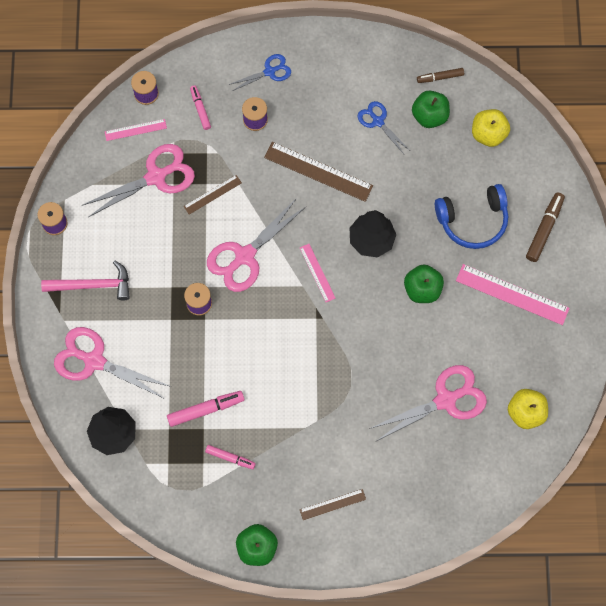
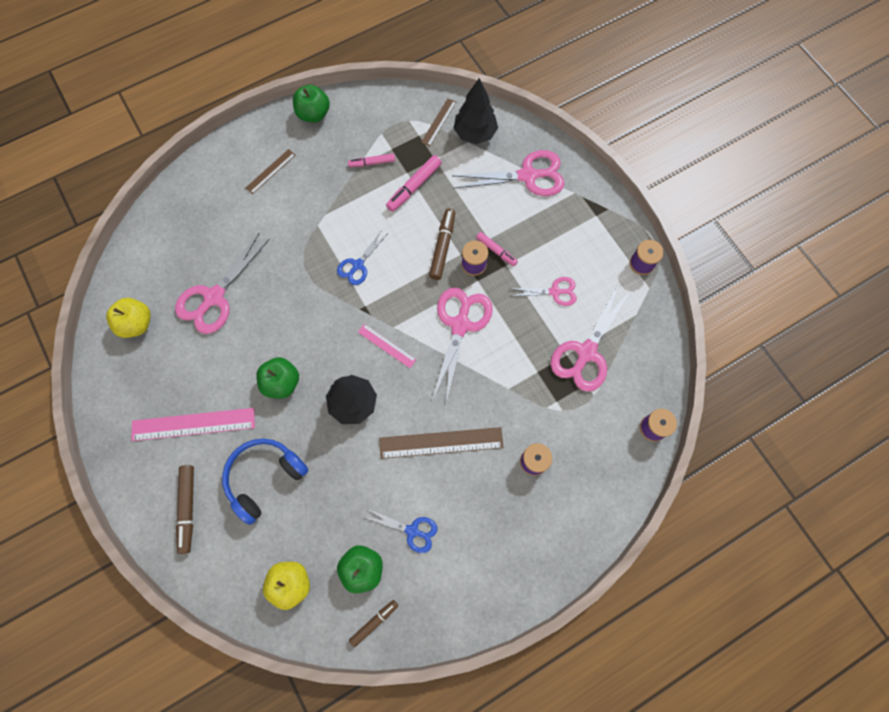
camera: 150 degrees right, 0 degrees up
(93, 285) = (572, 231): pink hammer -> none
(135, 130) = (636, 386): pink ruler -> none
(146, 240) = (555, 292): none -> pink scissors
(200, 109) = (592, 442): pink marker -> pink marker (496, 251)
(212, 194) = (525, 364): brown ruler -> brown ruler (438, 122)
(216, 335) = (442, 247): none -> brown marker
(269, 71) = (552, 522): blue scissors -> blue scissors (358, 265)

